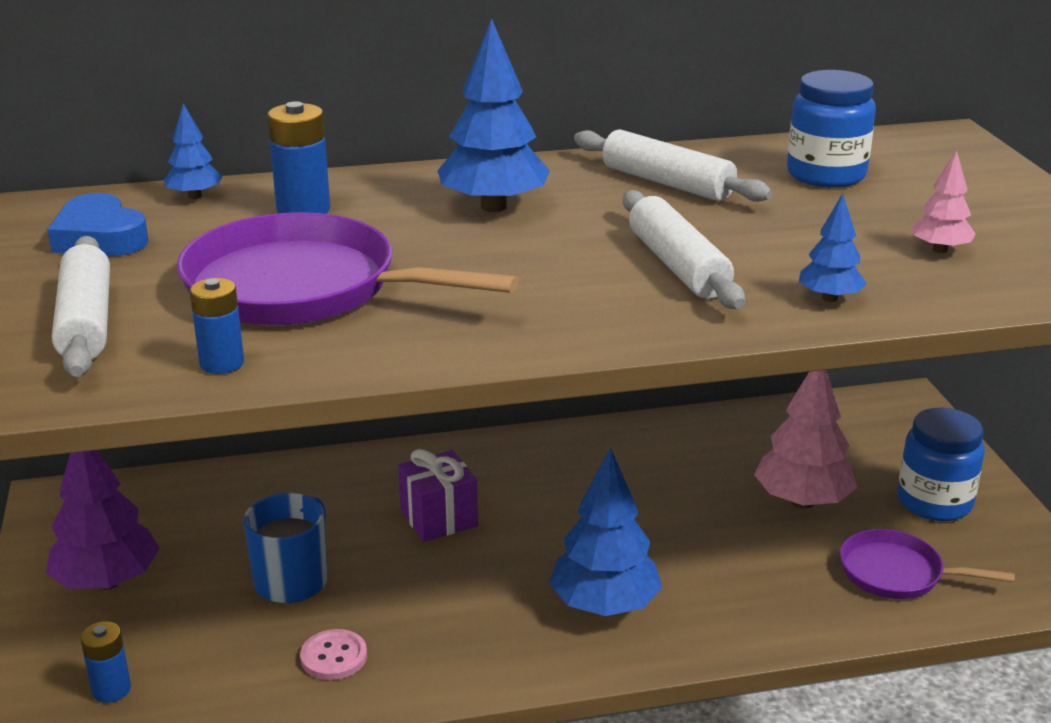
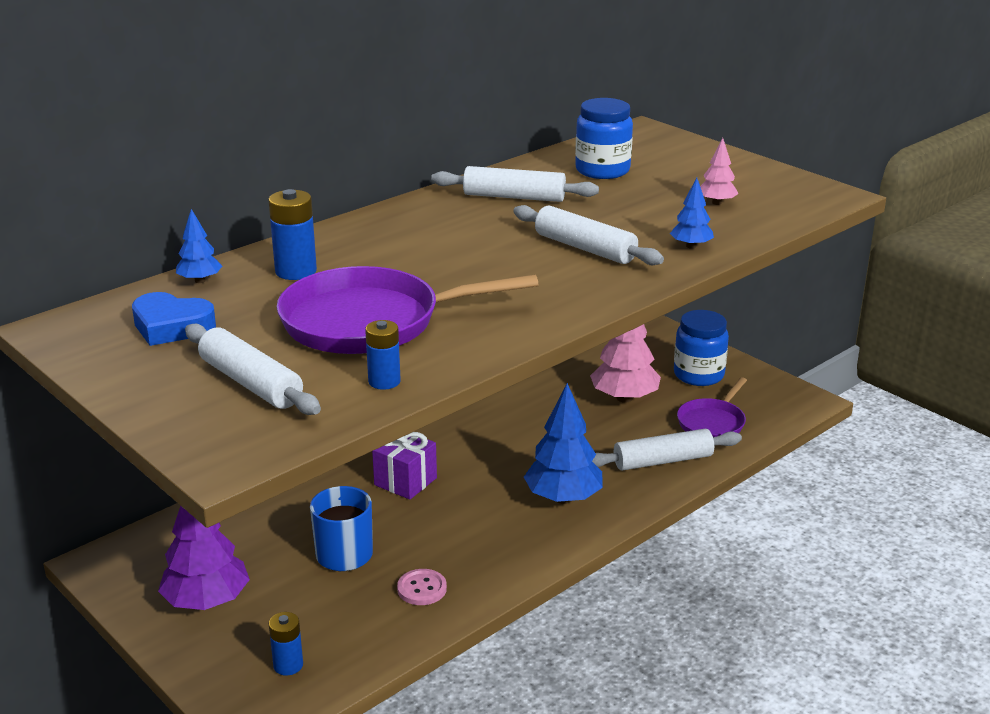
camera: 30 degrees left, 0 degrees up
(493, 207) = (424, 238): blue tree -> none
(780, 602) = (663, 461): none -> white rolling pin
(897, 573) = (712, 422): purple pan -> purple pan turned 45 degrees counterclockwise

